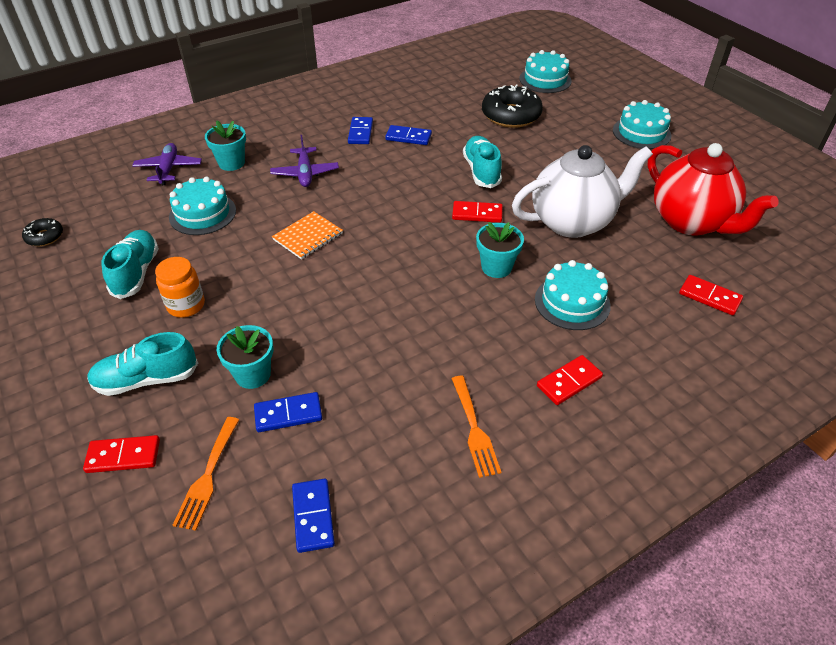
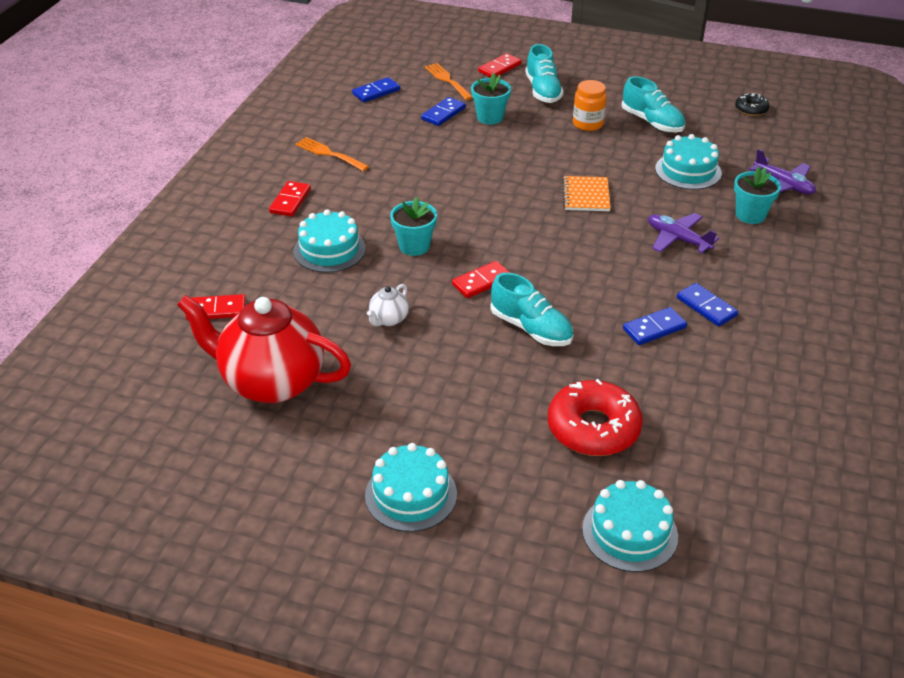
camera: 140 degrees right, 5 degrees down
(147, 379) = (543, 91): turquoise shoe -> turquoise shoe turned 135 degrees clockwise
(313, 516) = (376, 92): blue domino -> blue domino turned 75 degrees counterclockwise
(511, 115) = (593, 428): black donut -> red donut
(572, 222) = (388, 319): white teapot -> white teapot, size x0.40

